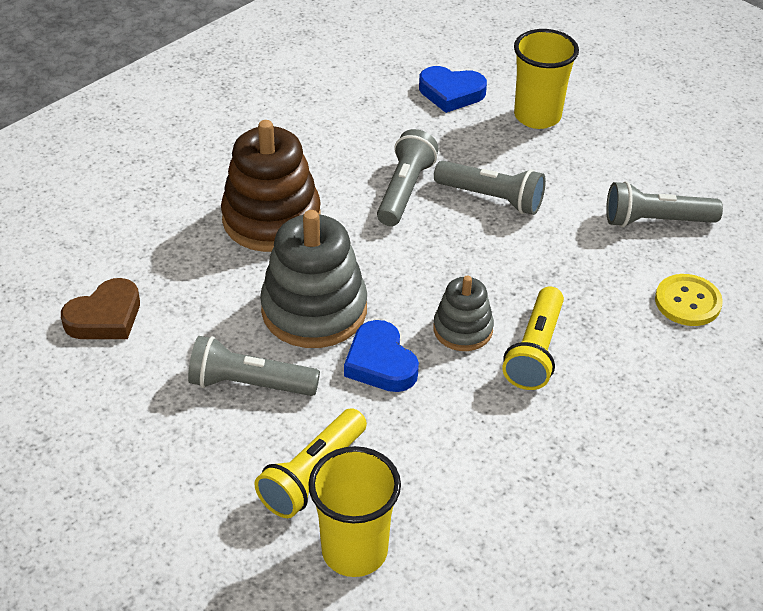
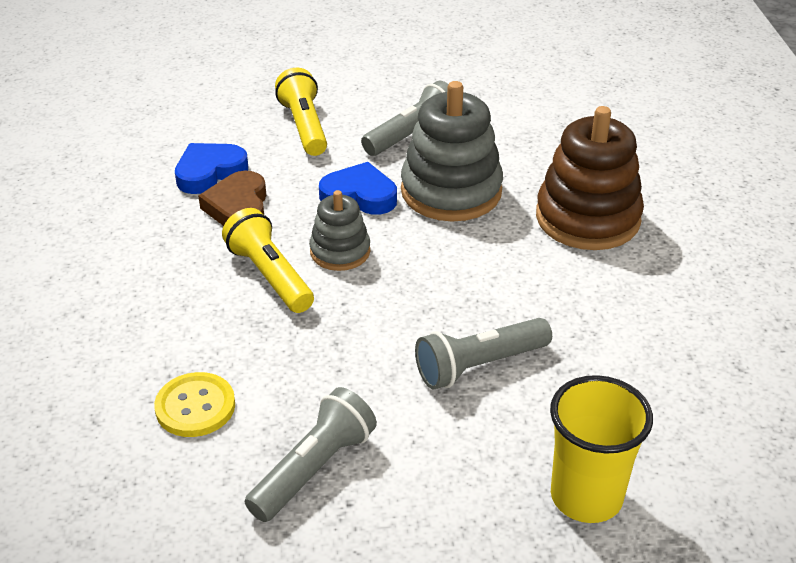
camera: 130 degrees right, 5 degrees down
(105, 317) = (550, 105): brown heart -> brown heart (238, 207)
(354, 551) = (231, 117): yellow cup -> none
(404, 191) = (550, 313): grey flashlight -> none
(451, 93) = (698, 447): blue heart -> blue heart (209, 172)

